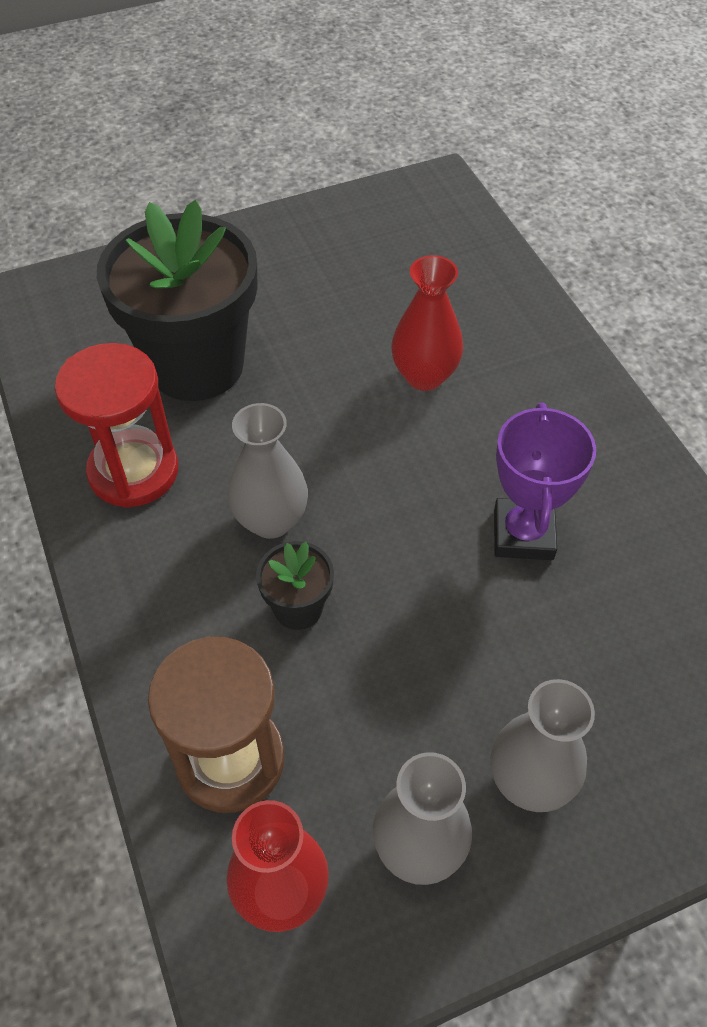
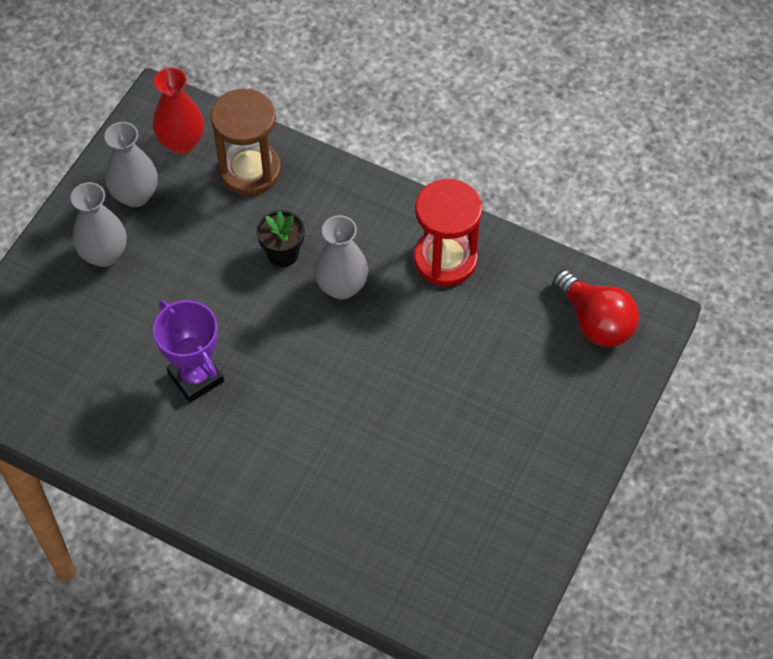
camera: 140 degrees right, 5 degrees up
(75, 322) = (595, 321): none -> red light bulb
(196, 365) = (487, 347): black flower pot -> none
(424, 376) = (340, 444): red vase -> none

